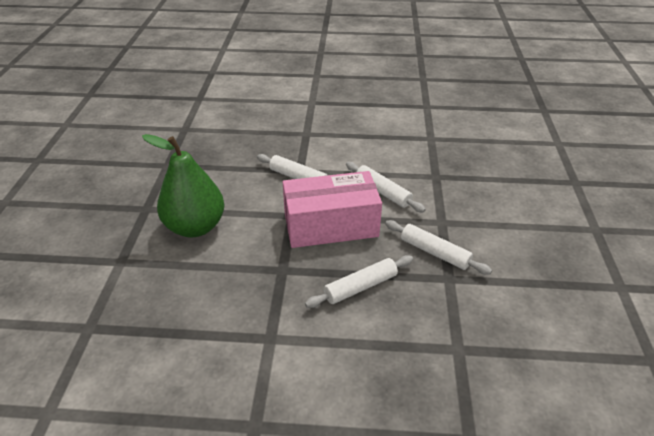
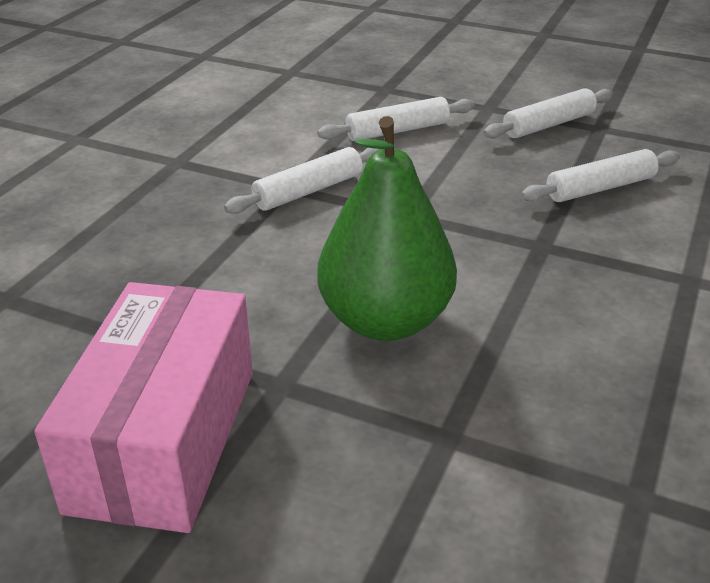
camera: 70 degrees left, 5 degrees down
(331, 225) = (454, 185): pink box -> pink box (164, 439)
(360, 287) = (600, 188): white rolling pin -> white rolling pin turned 75 degrees clockwise

